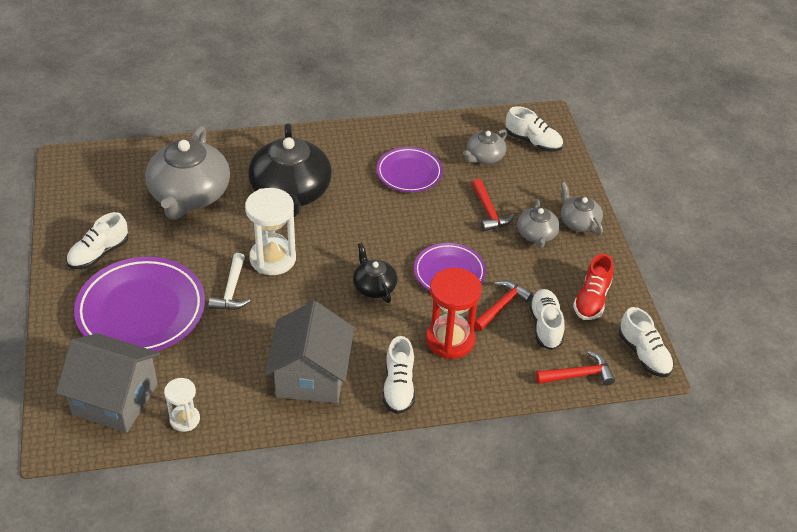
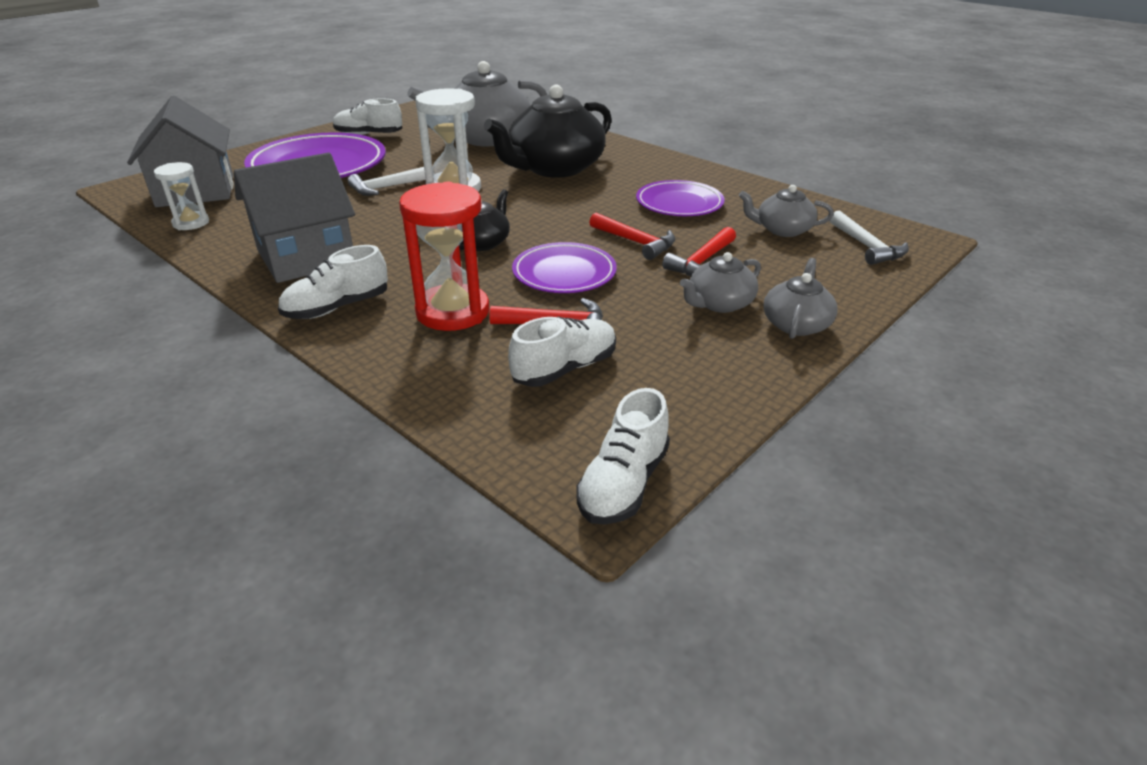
camera: 55 degrees right, 10 degrees down
(533, 142) = (866, 246): white shoe -> white hammer
(578, 375) = (501, 433): red hammer -> red hammer (635, 242)
(592, 299) = (669, 388): red shoe -> none

